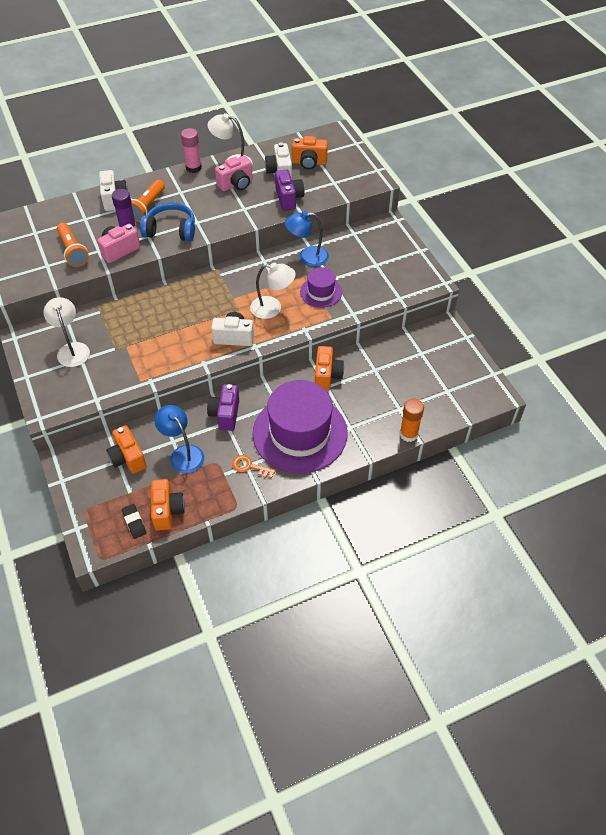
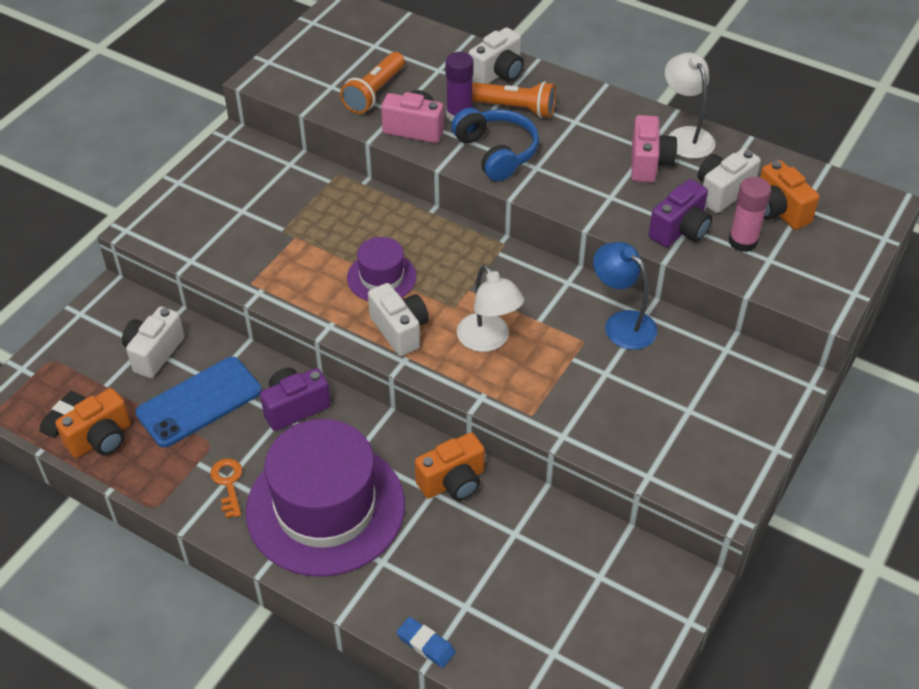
camera: 55 degrees right, 5 degrees down
(72, 349) = (250, 194): white lamp -> none
(128, 458) = (154, 353): orange camera -> white camera
(147, 207) = (515, 108): orange flashlight -> orange flashlight turned 150 degrees counterclockwise
(183, 454) = (199, 402): blue lamp -> blue phone
(193, 168) = (633, 107): pink glue stick -> pink glue stick (742, 242)
(236, 184) = (649, 163): pink camera -> pink camera turned 105 degrees counterclockwise
(321, 292) = (569, 376): purple hat -> purple hat (381, 277)
(408, 434) = (426, 644): orange glue stick -> blue eraser

